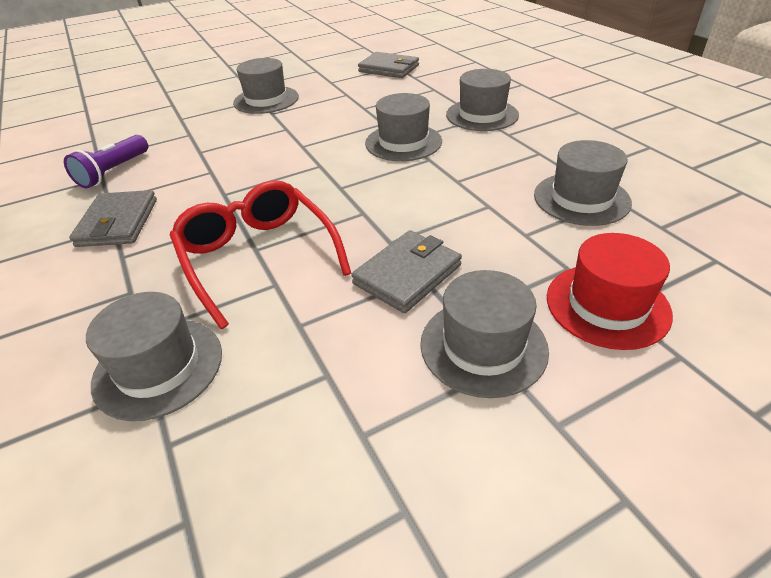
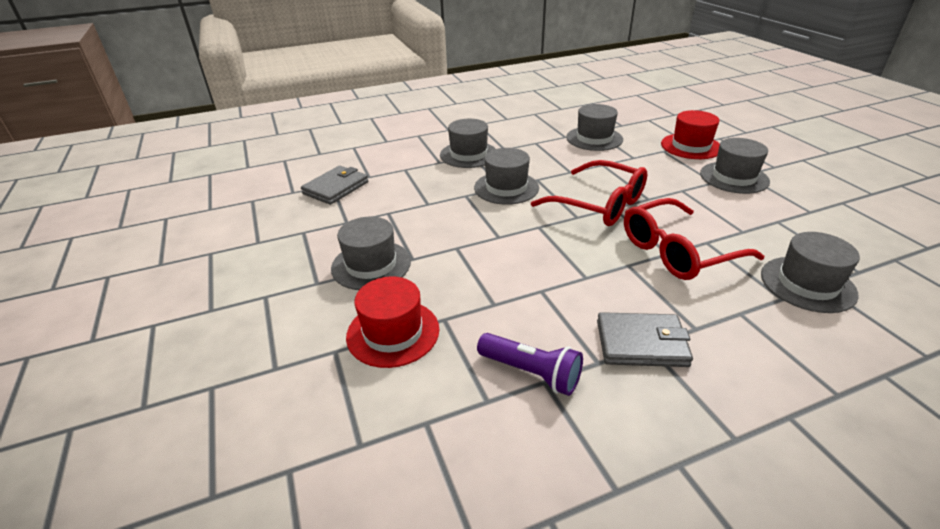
camera: 85 degrees left, 5 degrees down
(182, 119) = (393, 332): none -> red hat
(370, 202) = (599, 204): none -> red glasses
(407, 274) = (682, 194): grey wallet -> none

